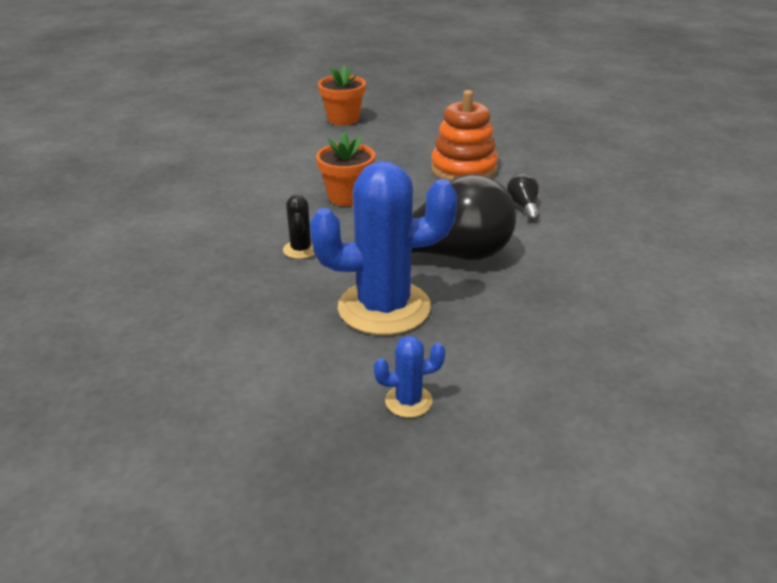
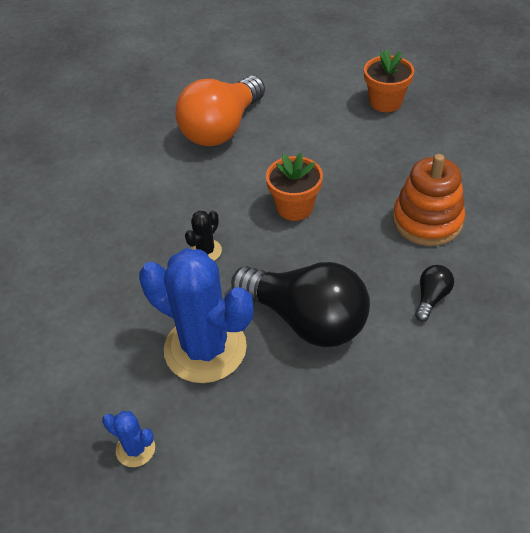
camera: 40 degrees right, 15 degrees up
(213, 173) = (222, 128): none -> orange light bulb

